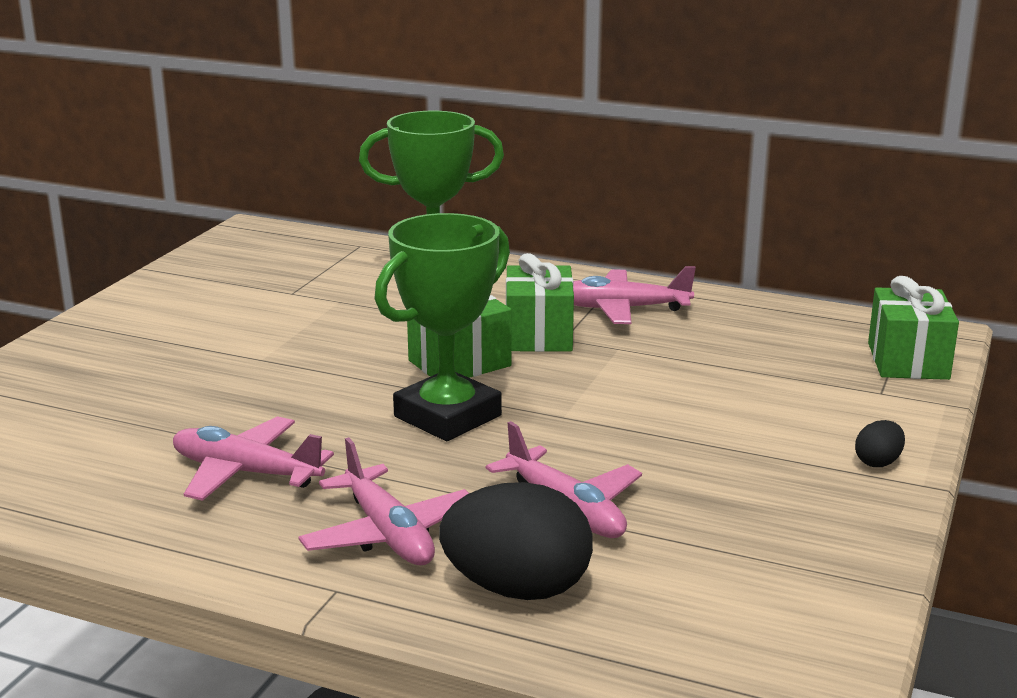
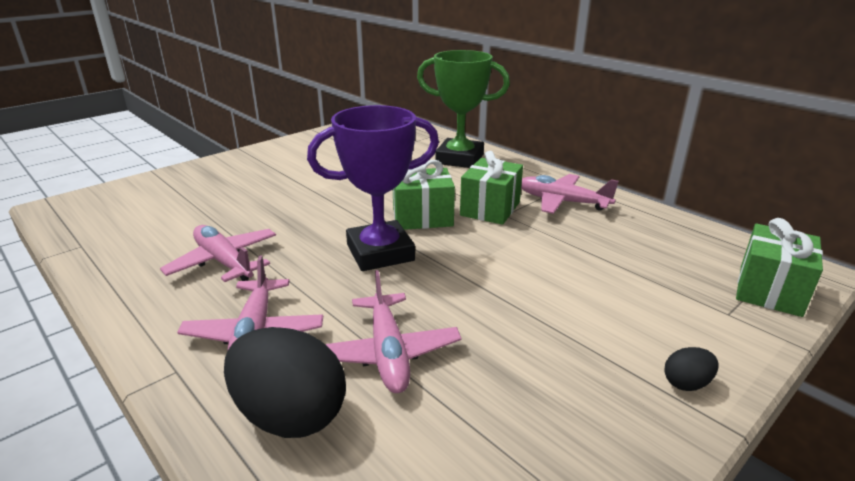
camera: 25 degrees right, 5 degrees up
(447, 416) = (380, 253): green trophy -> purple trophy

